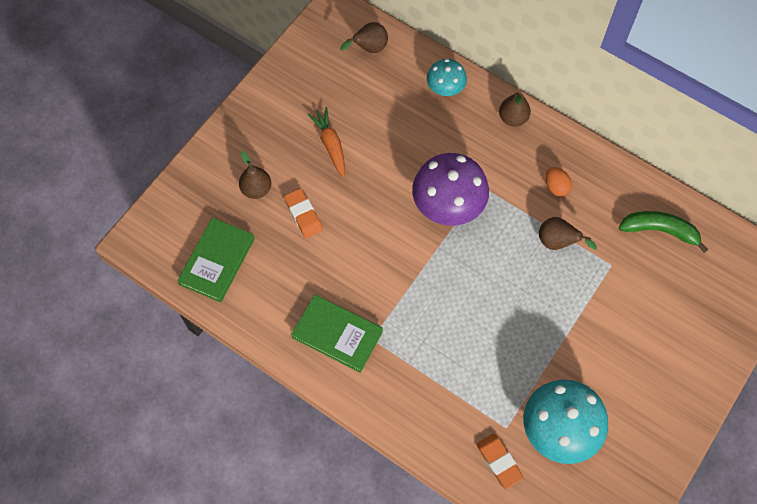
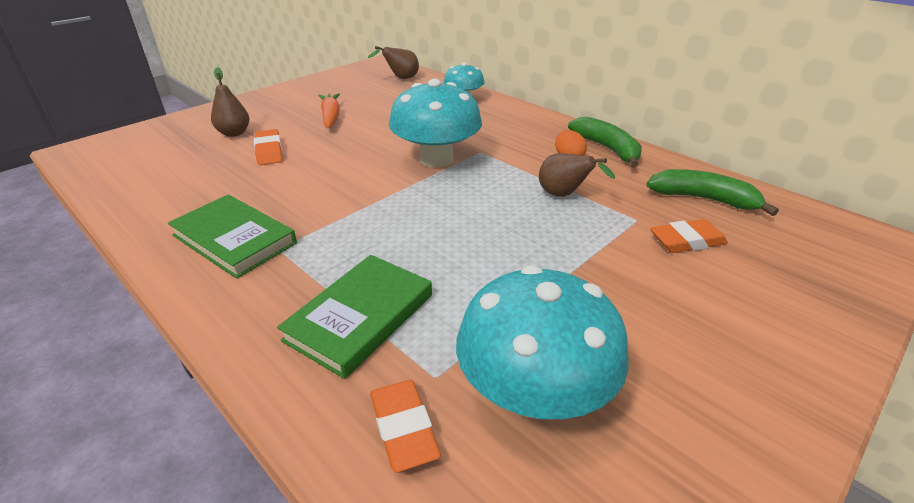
camera: 10 degrees right, 30 degrees down
(217, 261) = (145, 171): green book -> green book (360, 317)
(448, 204) = (436, 159): purple mushroom -> turquoise mushroom
(513, 118) = (528, 118): brown pear -> none
(587, 165) = (607, 148): none -> green banana
(644, 285) = (687, 241): none -> orange eraser

